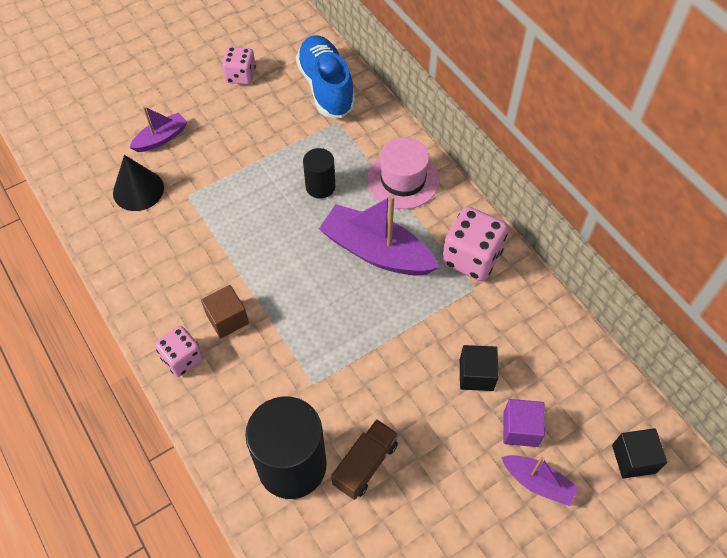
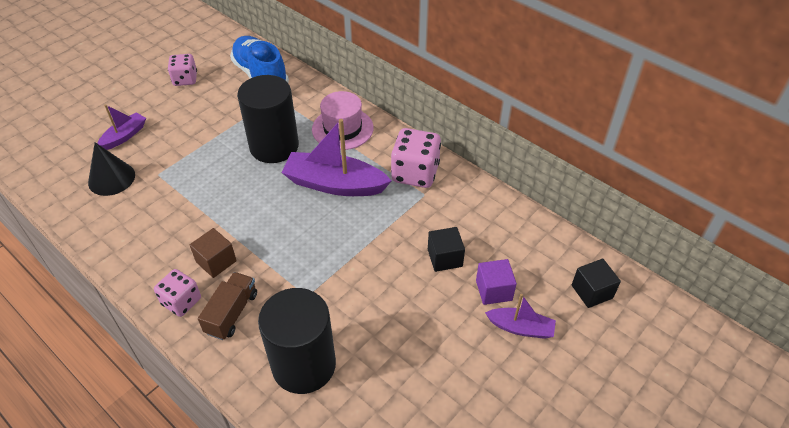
camera: 15 degrees left, 10 degrees down
(320, 187) = (274, 146): black cylinder -> black cylinder, size x1.91
(365, 464) = (369, 348): brown truck -> brown truck (232, 313)

